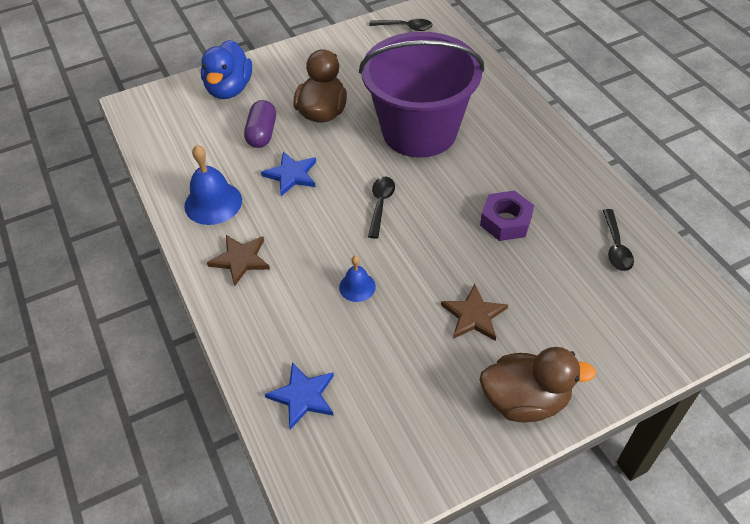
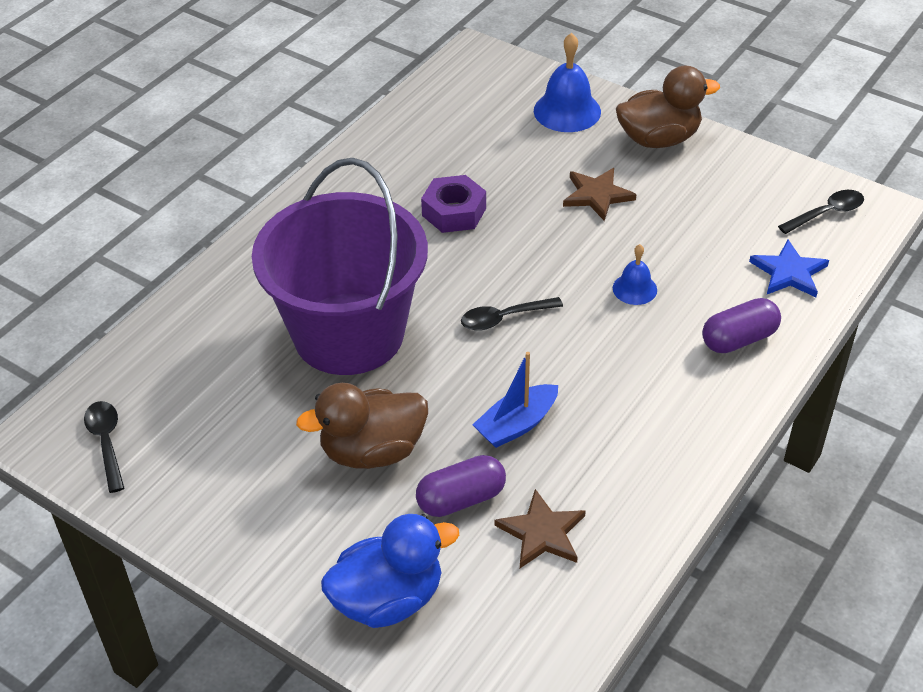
camera: 120 degrees left, 5 degrees down
(213, 203) = (624, 481): blue bell -> blue bell (567, 111)
(240, 260) = (684, 403): brown star -> brown star (542, 533)
(266, 321) = (739, 339): none -> purple capsule
(291, 175) = (516, 424): blue star -> blue boat
(525, 400) = (658, 139): brown duck -> brown duck turned 105 degrees clockwise
(616, 247) = (433, 130): black spoon -> black spoon (827, 213)

